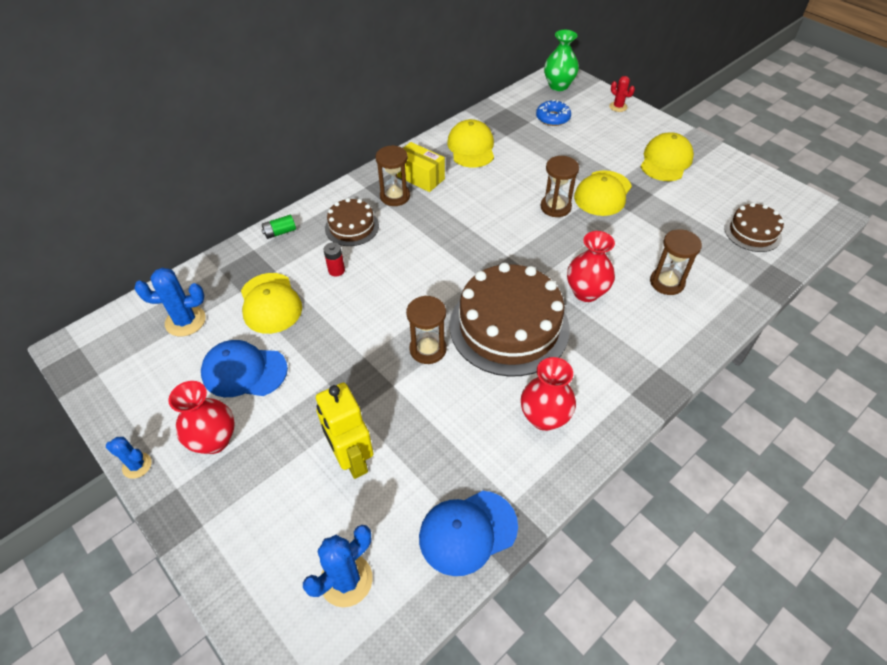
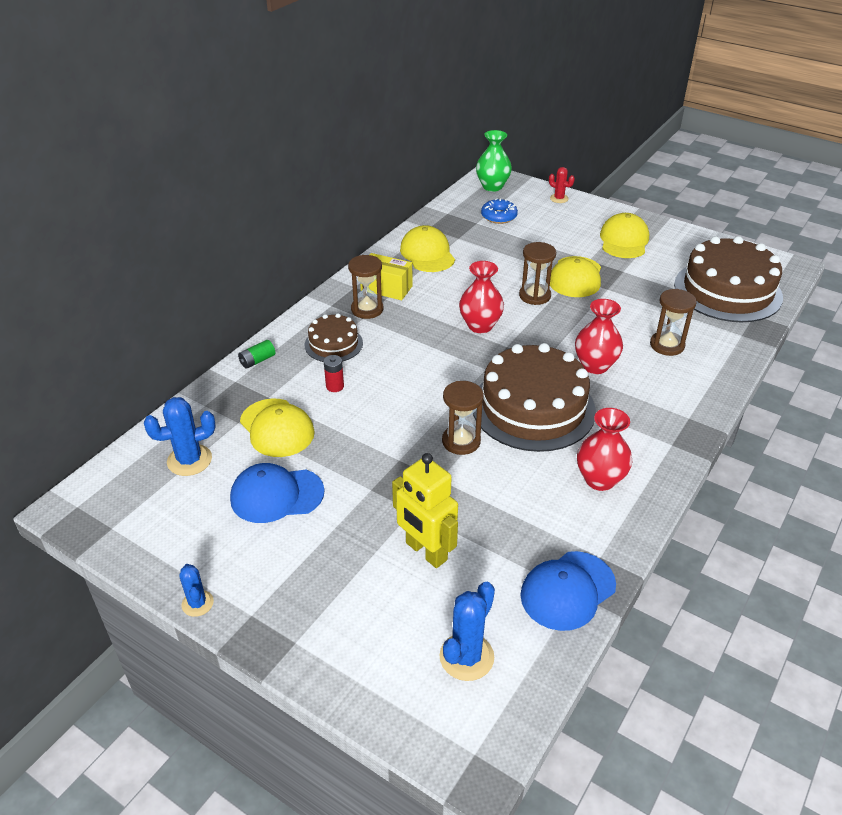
camera: 15 degrees left, 10 degrees down
(137, 465) = (197, 603): blue cactus -> blue cactus turned 60 degrees clockwise
(214, 440) = (273, 564): red vase -> red vase (480, 326)
(752, 232) = (727, 291): brown cake -> brown cake, size x1.94

